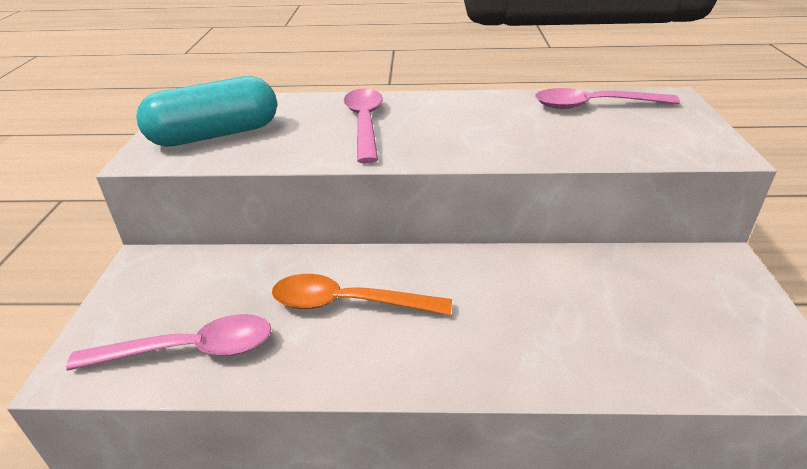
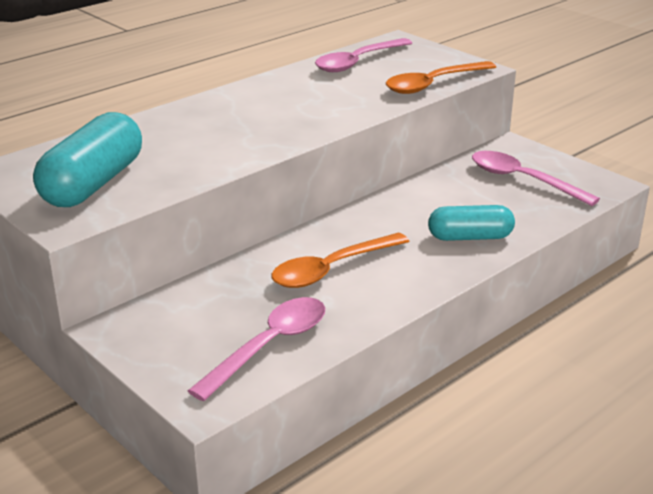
camera: 45 degrees left, 5 degrees down
(364, 123) = (210, 130): pink spoon -> pink spoon (522, 180)
(523, 347) = (470, 237): none -> turquoise capsule
(639, 152) = (433, 84): none -> orange spoon

